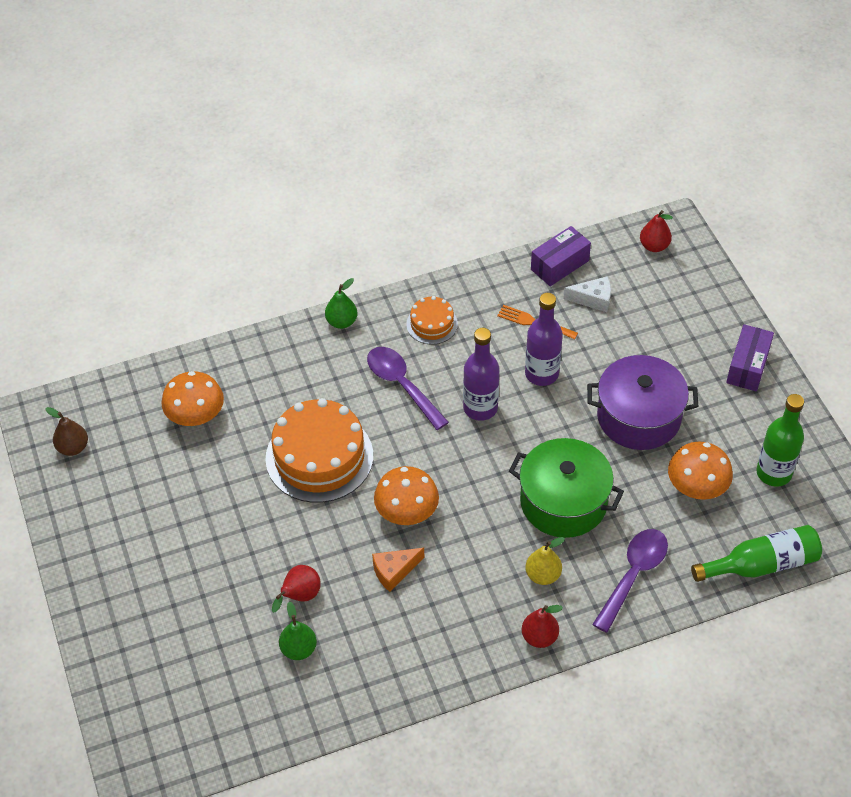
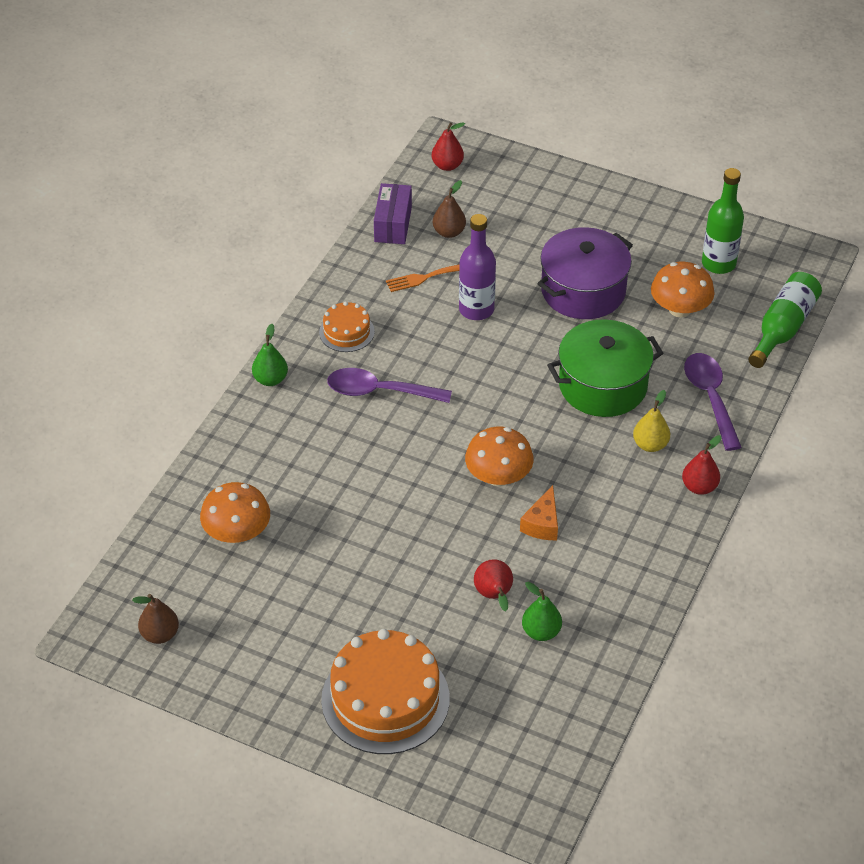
camera: 45 degrees left, 5 degrees down
(319, 457) = (380, 488): orange cake -> orange cake (385, 699)
(480, 408) = (461, 365): purple bottle -> none
(593, 299) = (449, 232): white cheese -> brown pear
(747, 366) = (615, 205): purple box -> none

